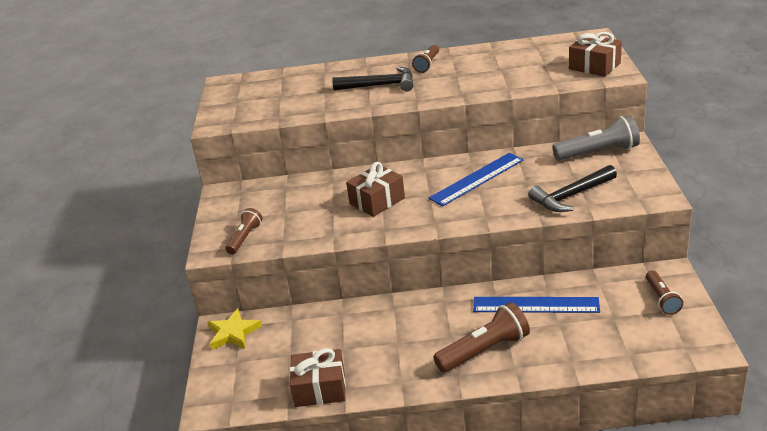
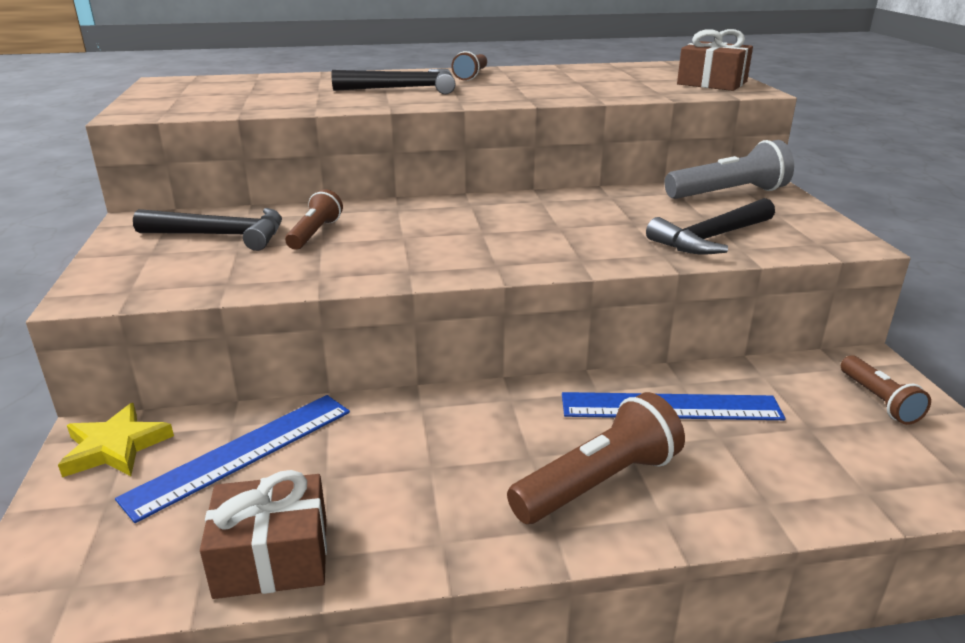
camera: 10 degrees left, 5 degrees down
(245, 238) = (158, 278): brown flashlight -> brown flashlight (315, 233)
(273, 203) = (221, 235): none -> black hammer
(377, 201) = (396, 237): brown gift -> none
(476, 179) = (554, 216): blue ruler -> blue ruler (241, 453)

